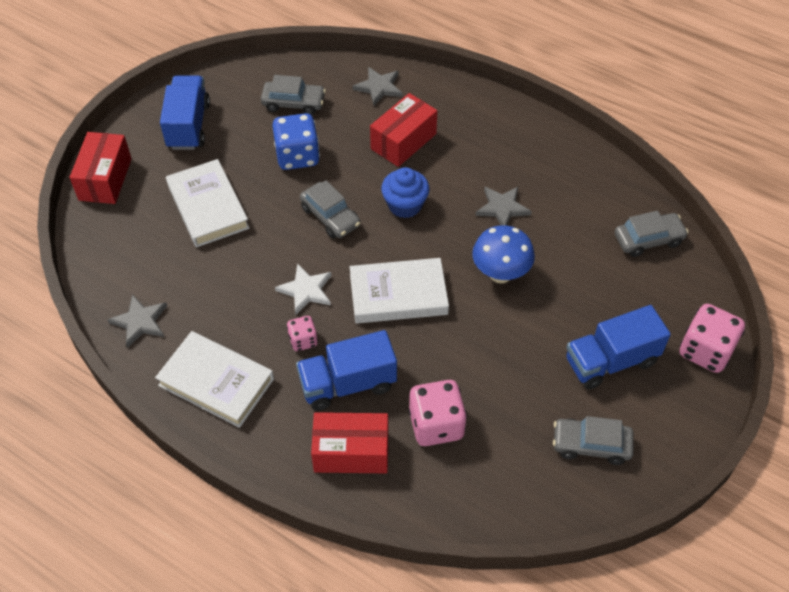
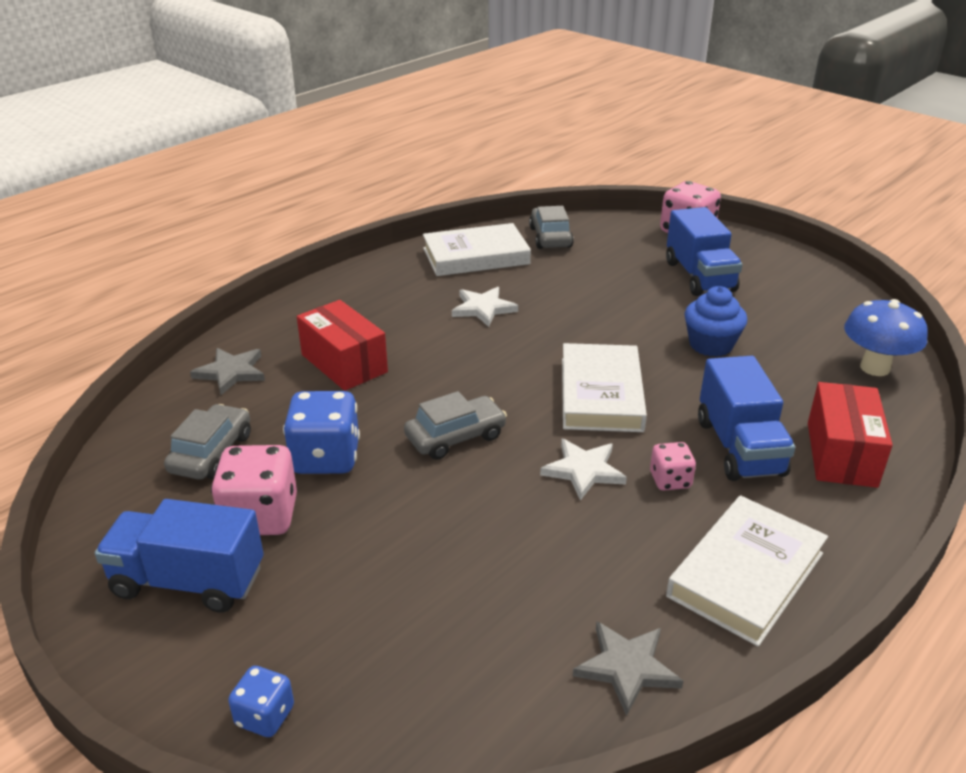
camera: 80 degrees left, 20 degrees down
(105, 179) = (265, 716): red box -> blue dice
(208, 207) = (393, 565): white book -> white book (476, 256)
(405, 205) = (456, 374): blue cupcake -> blue cupcake (711, 345)
(436, 425) = (791, 387): pink dice -> pink dice (260, 517)
(500, 274) = (580, 321): blue mushroom -> blue mushroom (875, 368)
(502, 208) = (483, 308): grey star -> white star
(591, 445) = (800, 300): grey car -> none

